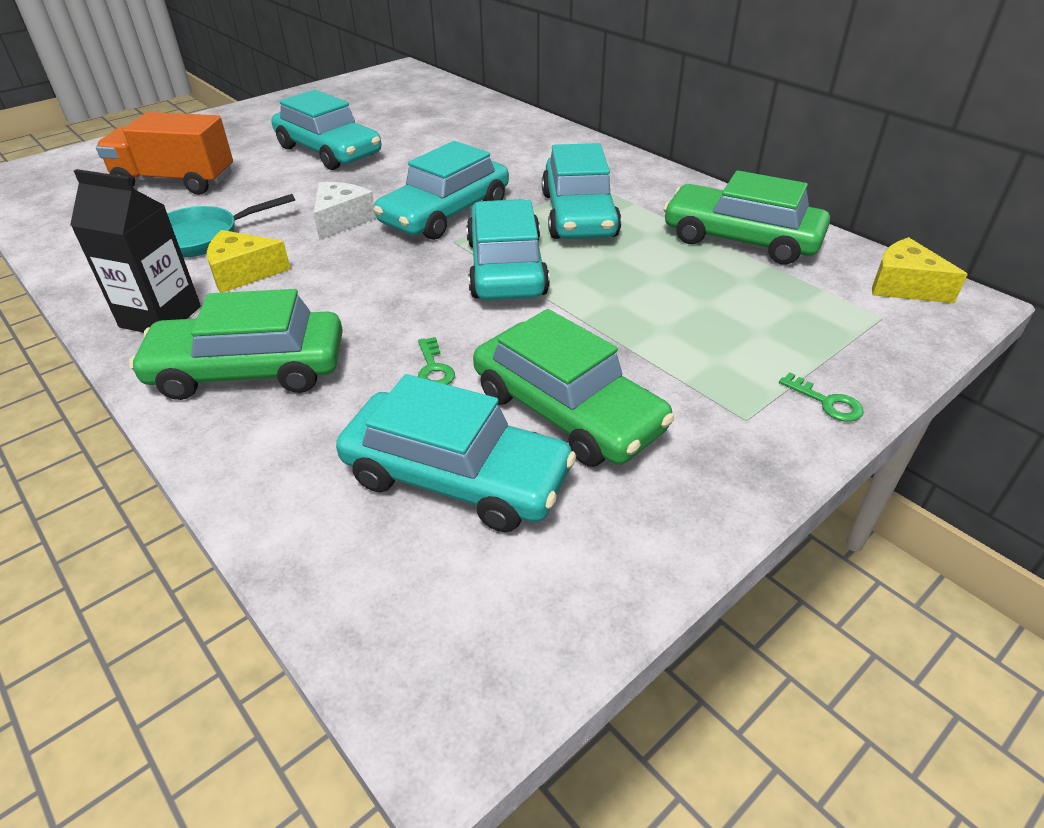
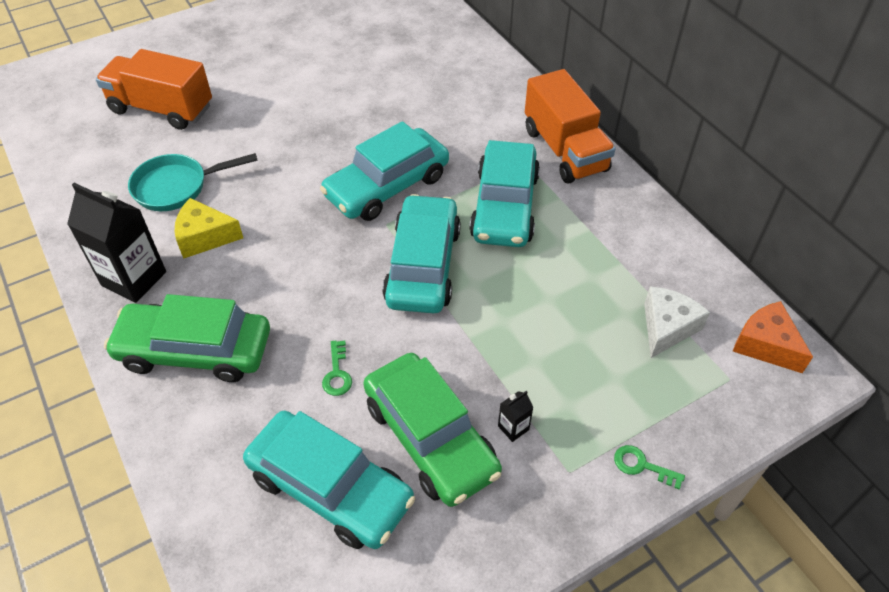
camera: 10 degrees right, 10 degrees up
(329, 151) = (300, 84): turquoise car -> none
(341, 220) = (295, 182): white cheese -> white cheese (666, 327)
(624, 170) = (564, 150): none -> orange truck
(662, 389) = (513, 428): none -> black carton
(741, 239) = (641, 261): green car -> none
(826, 402) = (642, 466): green key -> green key turned 150 degrees clockwise
(903, 286) = (765, 345): yellow cheese -> orange cheese

